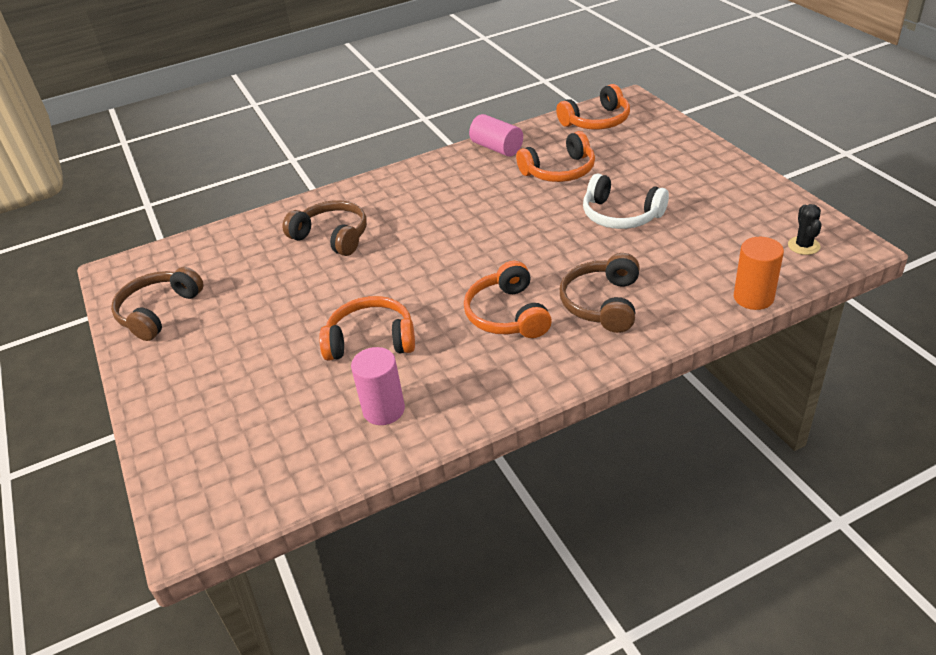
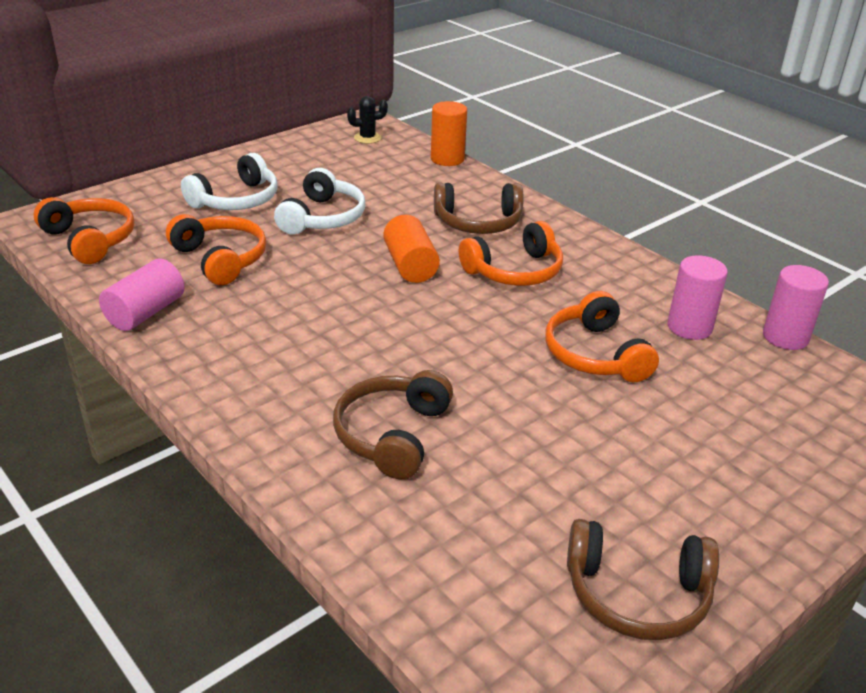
camera: 110 degrees left, 5 degrees down
(341, 477) = (785, 337): none -> pink cylinder
(530, 257) = (410, 265): none -> orange cylinder
(656, 174) = (236, 200): none -> white headphones

